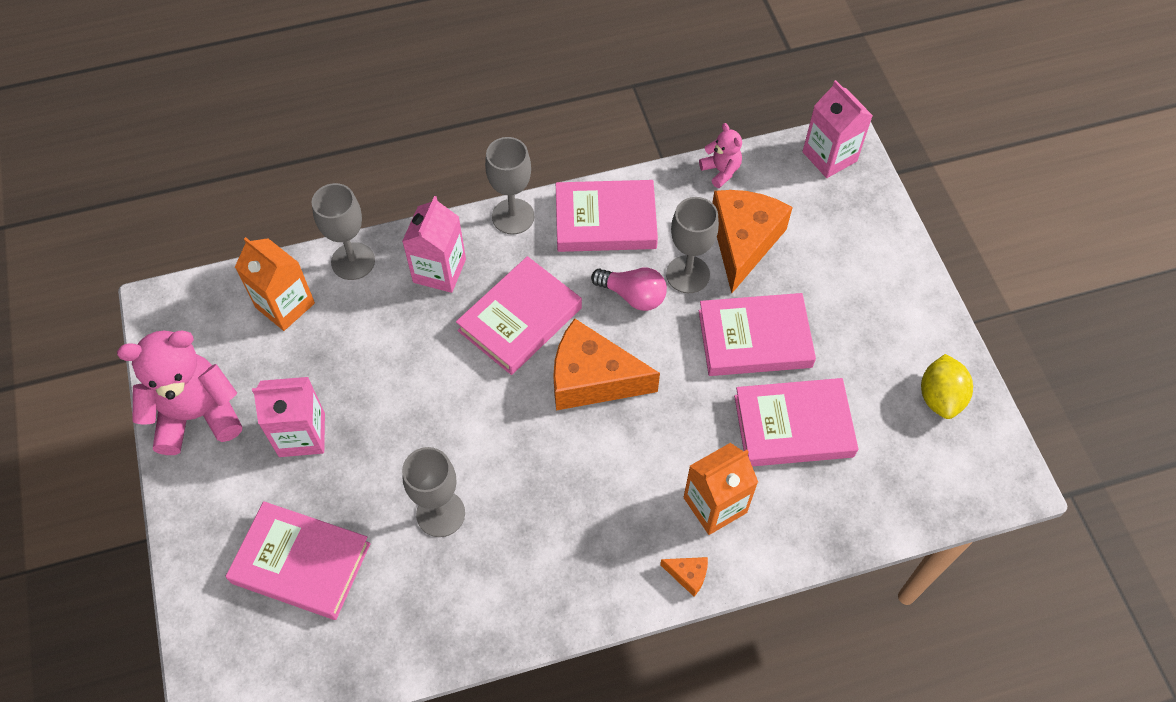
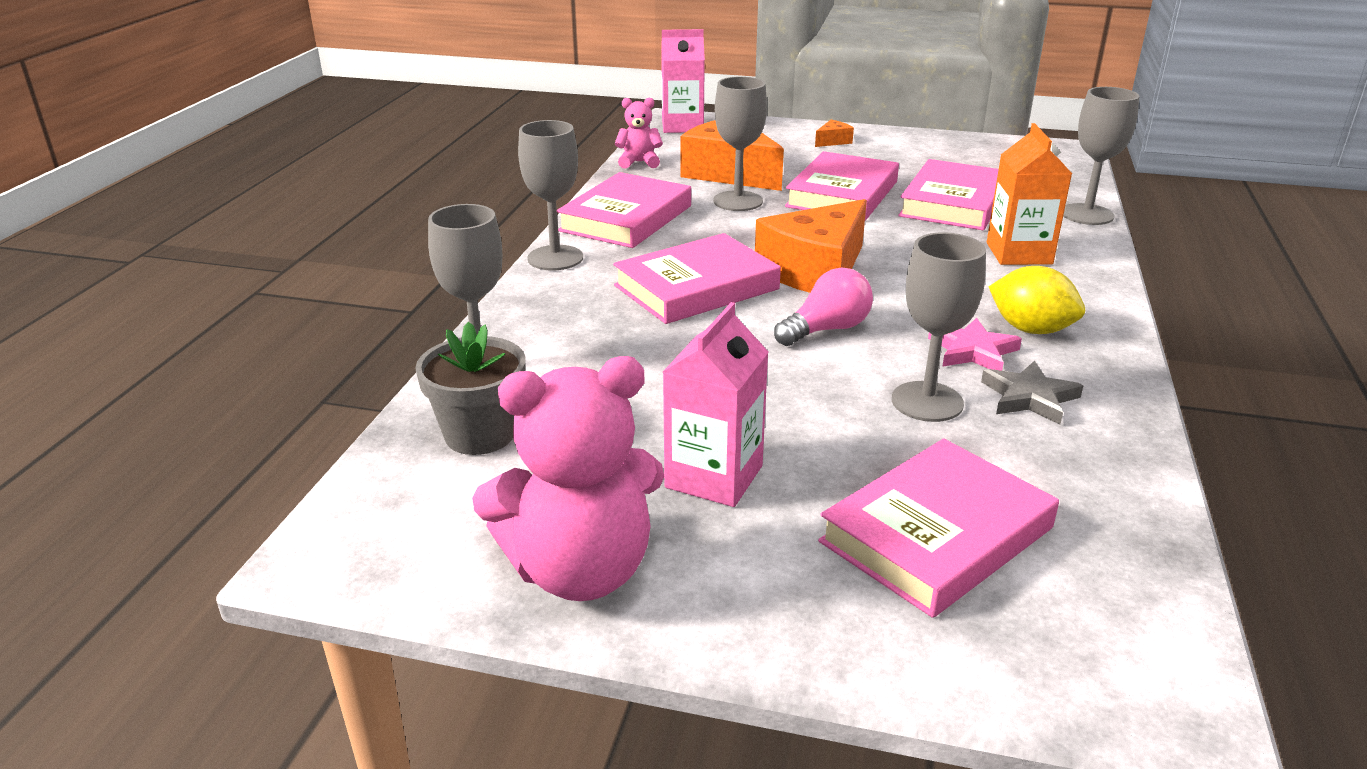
camera: 60 degrees left, 30 degrees down
(197, 414) = (580, 570): pink teddy bear -> pink teddy bear turned 120 degrees counterclockwise
(285, 305) = (480, 434): orange carton -> grey flower pot
(439, 271) = (571, 315): pink carton -> none
(479, 572) = (1029, 397): none -> grey star
(520, 319) = (696, 287): pink book -> pink book turned 75 degrees clockwise
(525, 520) = (972, 351): none -> pink star
(633, 295) = (733, 228): pink light bulb -> pink light bulb (826, 329)
(688, 575) = (1096, 285): orange cheese -> orange cheese (833, 141)
(839, 536) = (1087, 214): none -> grey goblet
(940, 397) = (968, 150): yellow lemon -> yellow lemon (1031, 329)

